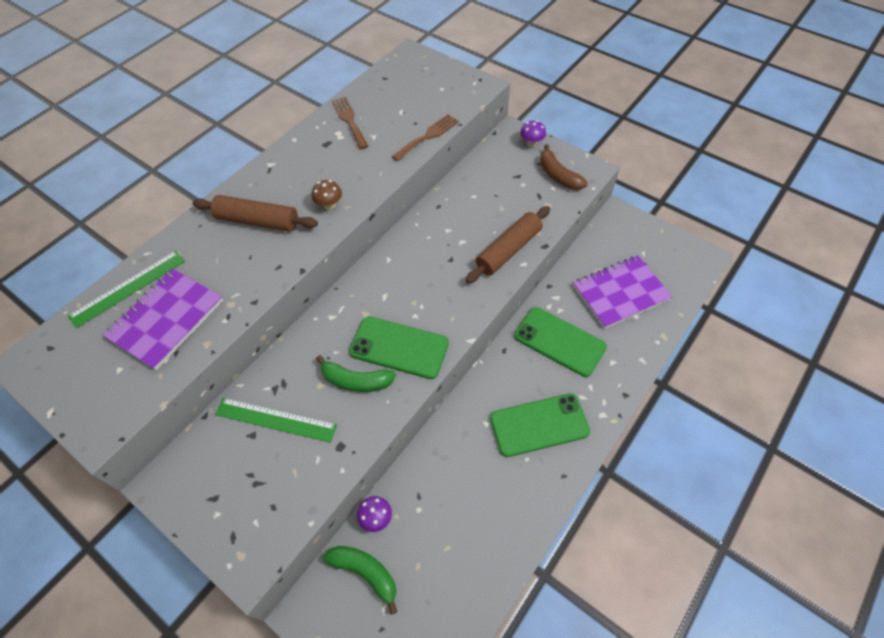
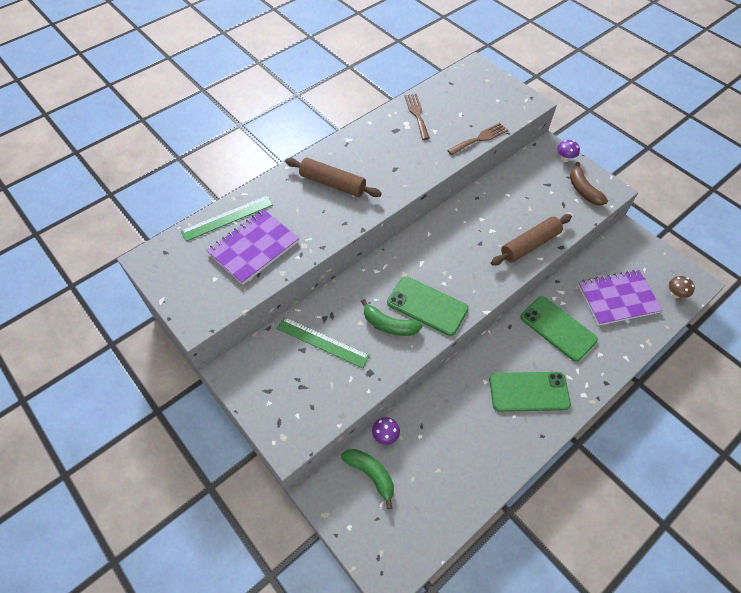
camera: 10 degrees right, 0 degrees up
(329, 205) = (391, 181): brown mushroom -> brown mushroom (675, 294)

